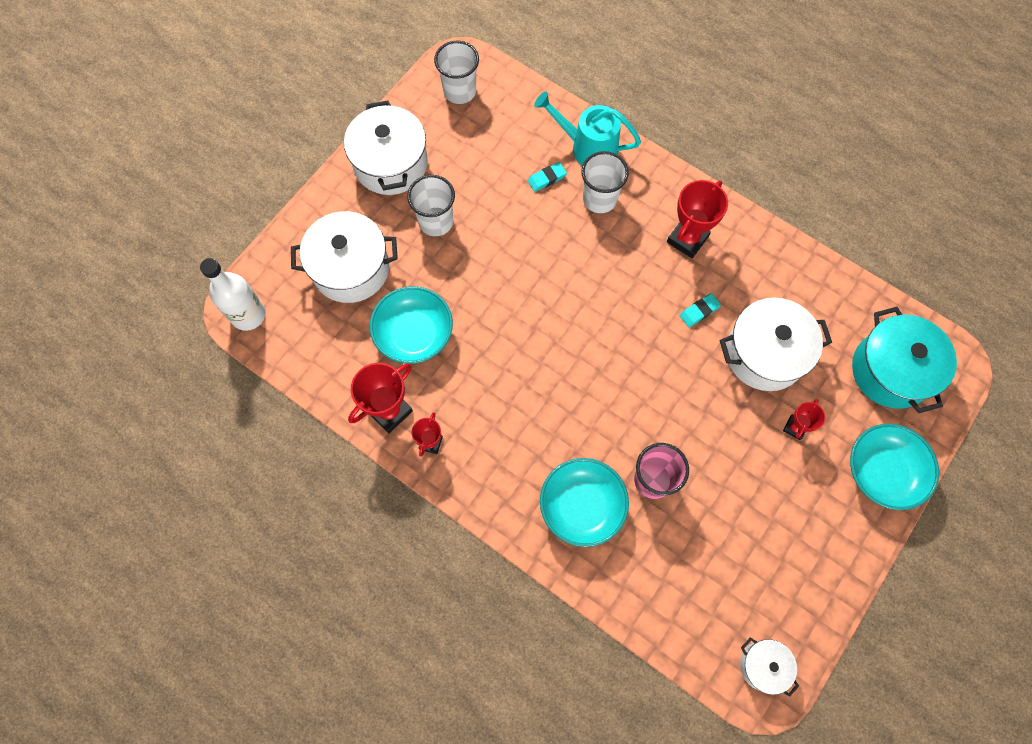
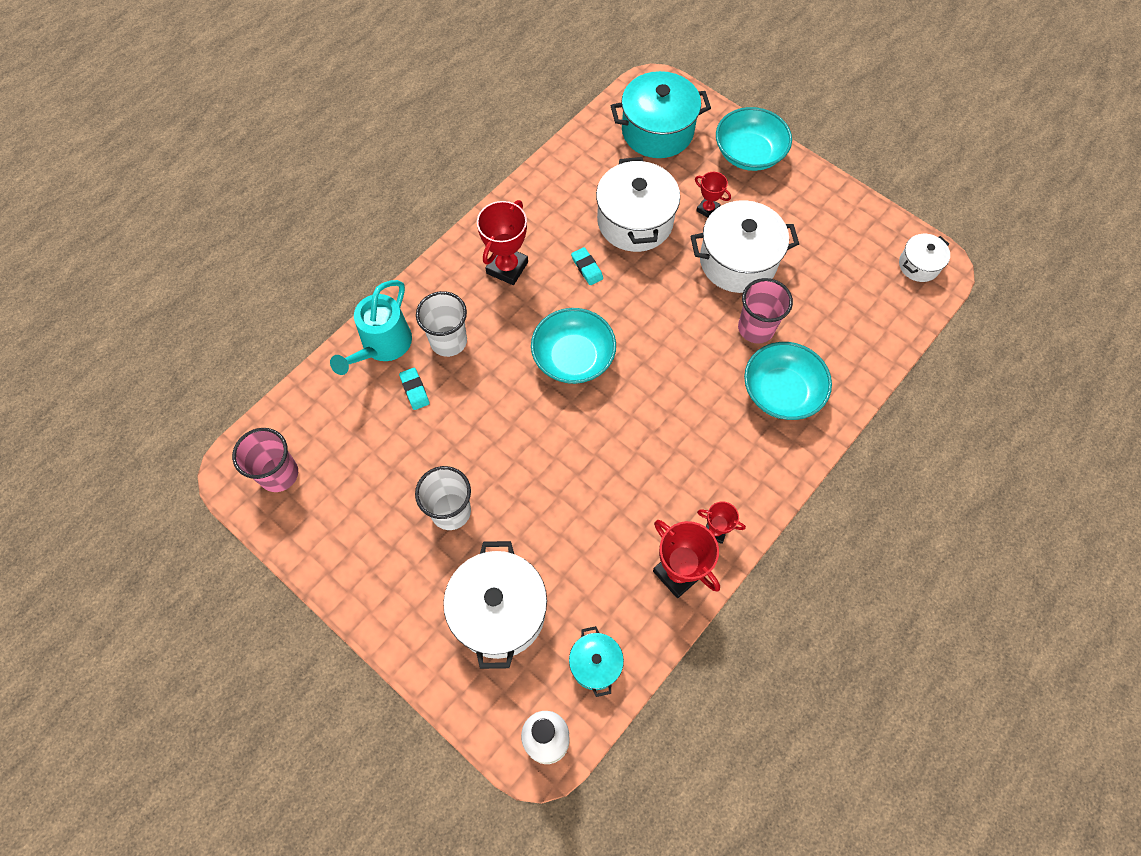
camera: 85 degrees left, 5 degrees down
(308, 347) = (595, 664): none -> turquoise pot
(390, 164) = (364, 559): white pot -> white pot (738, 261)
(414, 333) = (588, 542): turquoise bowl -> turquoise bowl (573, 357)
(459, 91) = (279, 474): white cup -> pink cup
(687, 239) = (507, 268): red trophy -> red trophy turned 75 degrees clockwise

